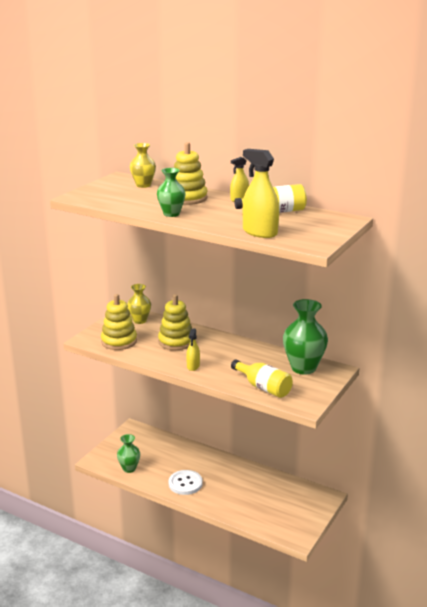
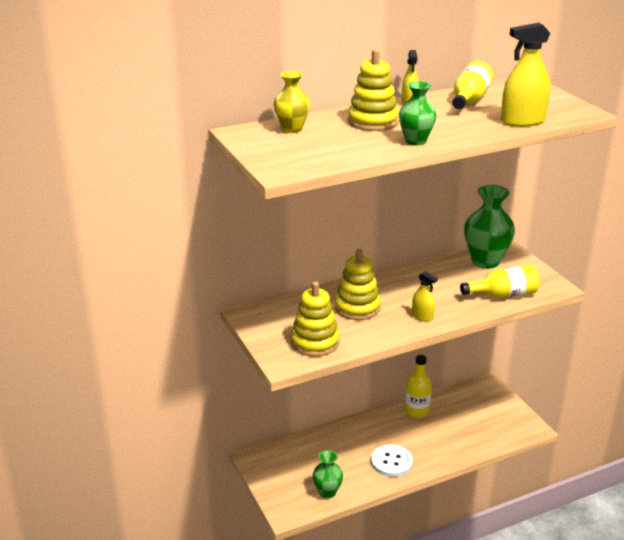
camera: 55 degrees left, 5 degrees up
(140, 320) = (280, 312): yellow vase -> none
(253, 474) = (417, 410): none -> yellow bottle

